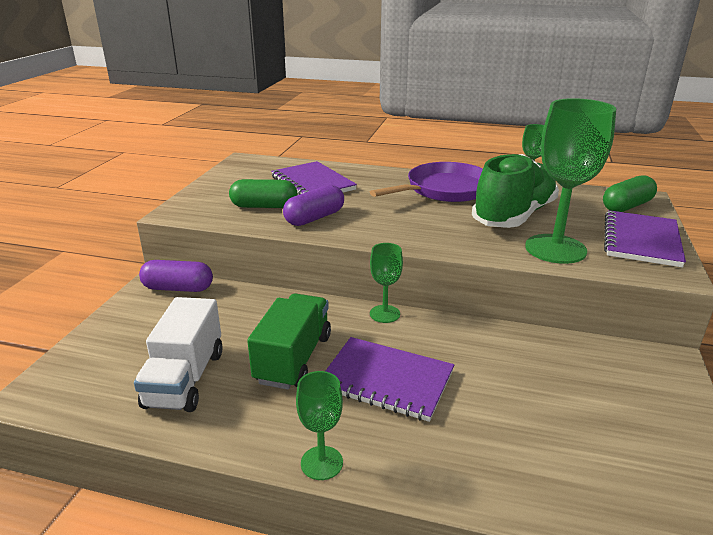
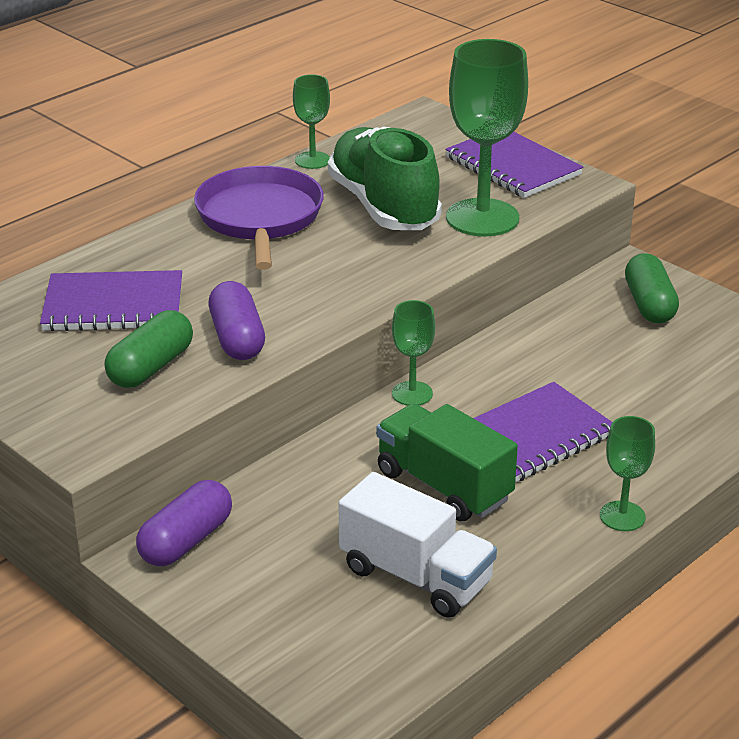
camera: 60 degrees left, 5 degrees up
(627, 206) = (434, 134): green capsule -> green capsule (649, 304)

